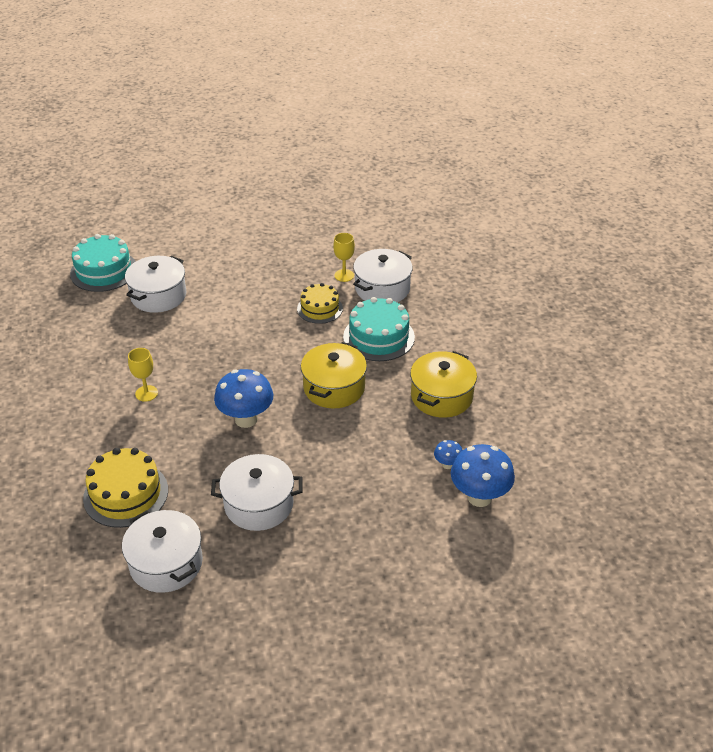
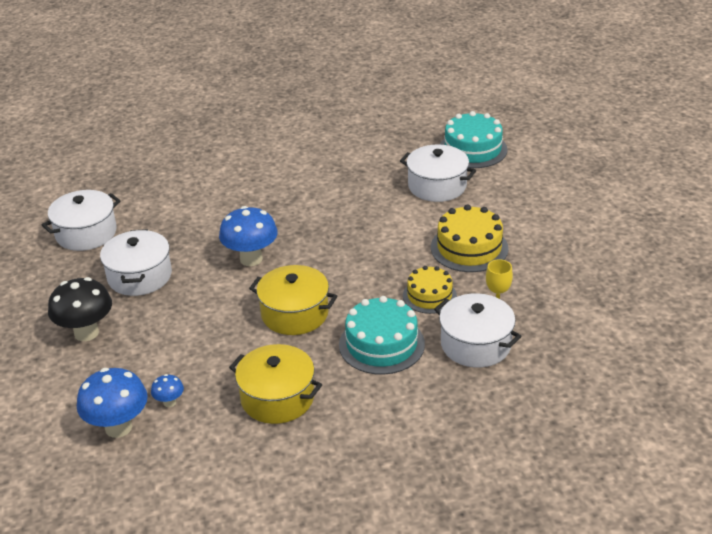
camera: 90 degrees right, 5 degrees down
(126, 494) = (166, 203): yellow cake -> yellow cake (469, 248)
(146, 393) = (290, 198): yellow goblet -> none
(347, 538) = (86, 333): none -> black mushroom

